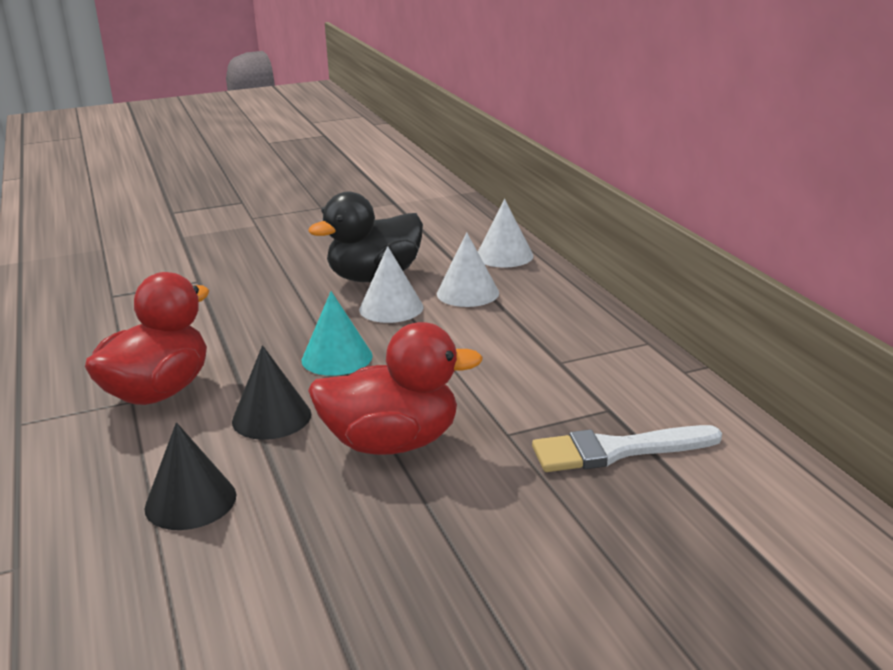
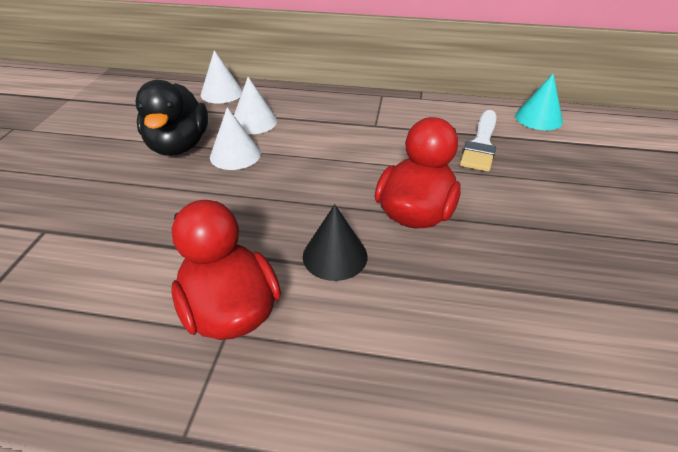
camera: 60 degrees left, 15 degrees up
(190, 501) = (422, 333): black cone -> none
(337, 358) = (279, 199): turquoise cone -> turquoise cone (538, 118)

